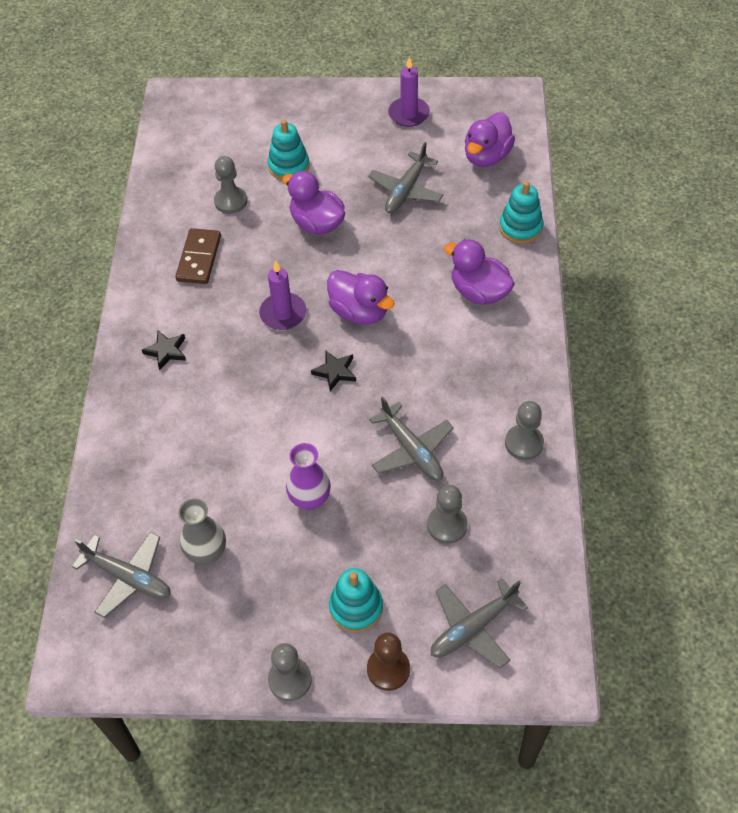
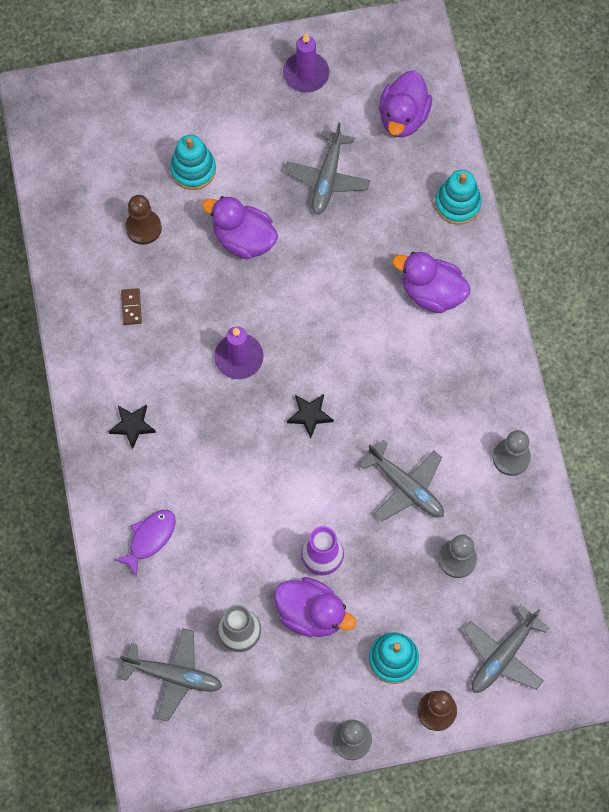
camera: 15 degrees left, 15 degrees up
(148, 449) = (150, 538): none -> purple fish
(199, 258) = (131, 307): brown domino -> brown domino, size x0.53
(231, 201) = (143, 228): grey pawn -> brown pawn
(359, 312) = (316, 340): purple duck -> purple duck (311, 613)

